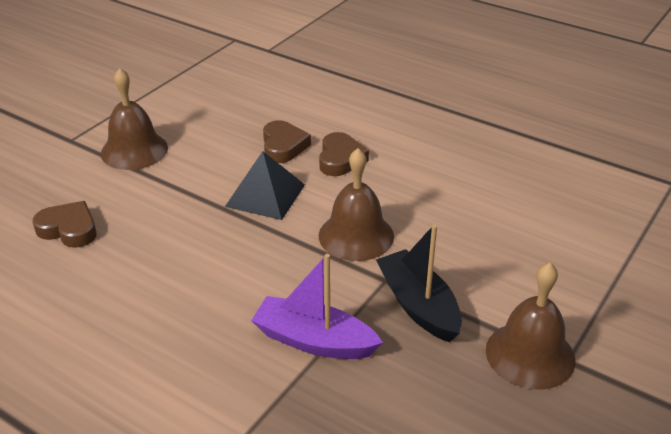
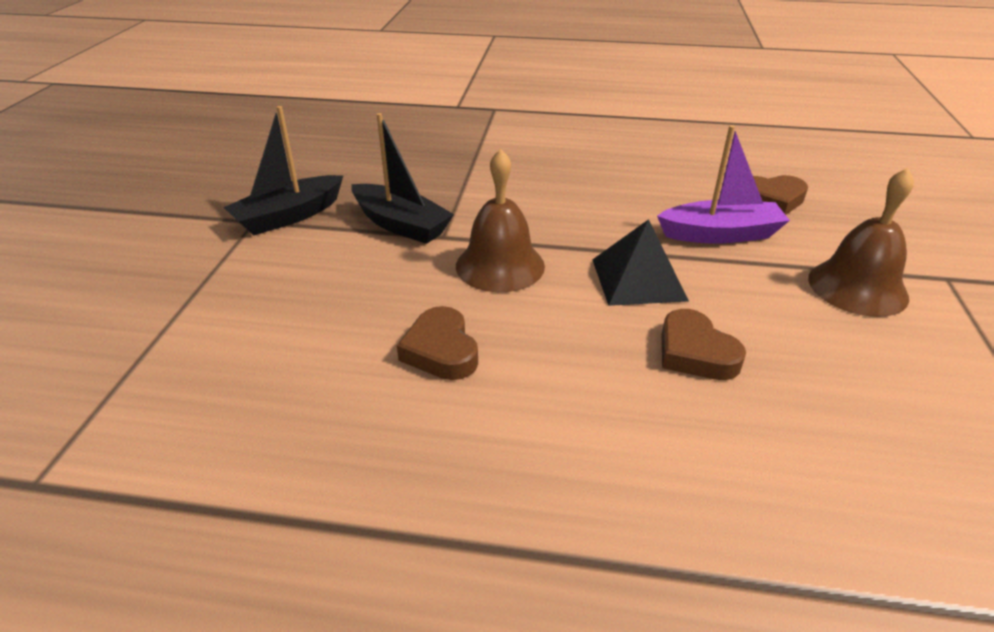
camera: 155 degrees right, 0 degrees up
(314, 341) = (475, 184): purple boat -> purple boat (720, 234)
(340, 159) = (598, 356): brown heart -> brown heart (441, 350)
(530, 354) = (289, 216): brown bell -> black boat

